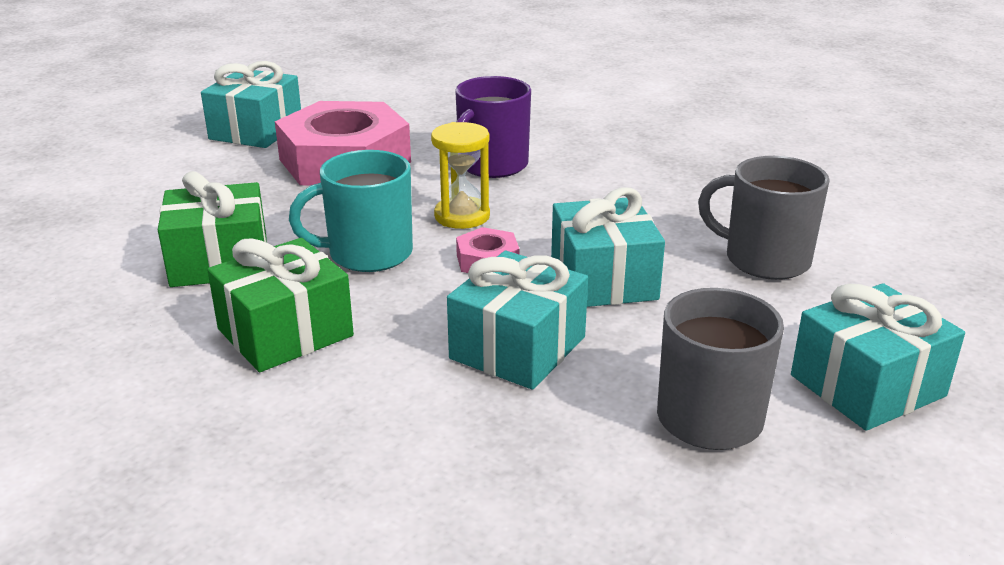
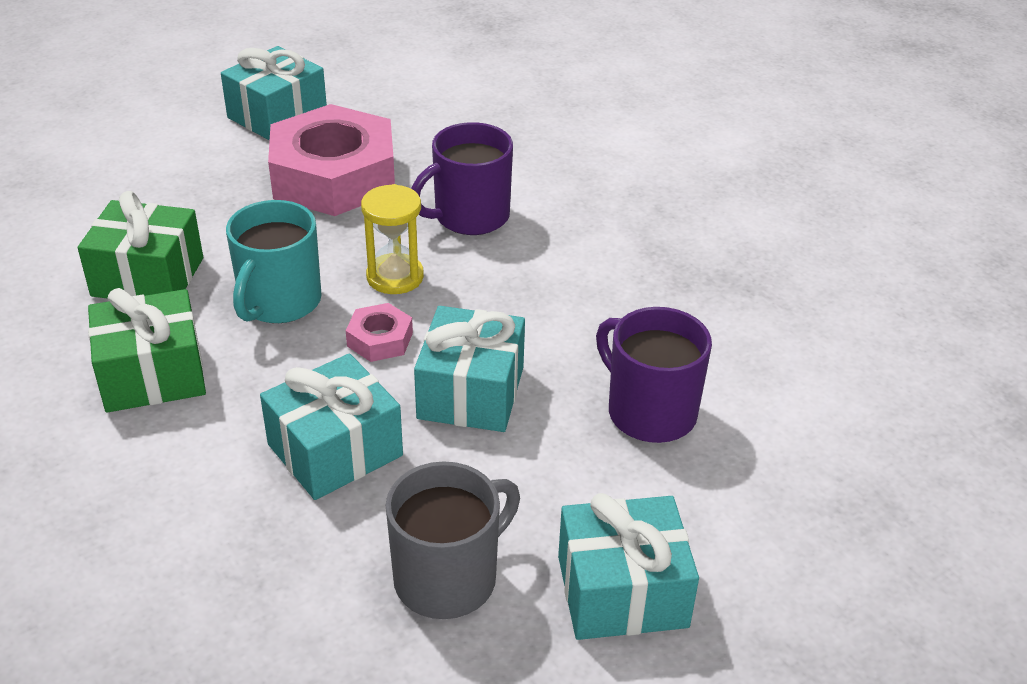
camera: 20 degrees right, 10 degrees up
(368, 254) = (279, 302): turquoise mug -> turquoise mug turned 75 degrees counterclockwise
(765, 259) = (650, 412): grey mug -> purple mug

